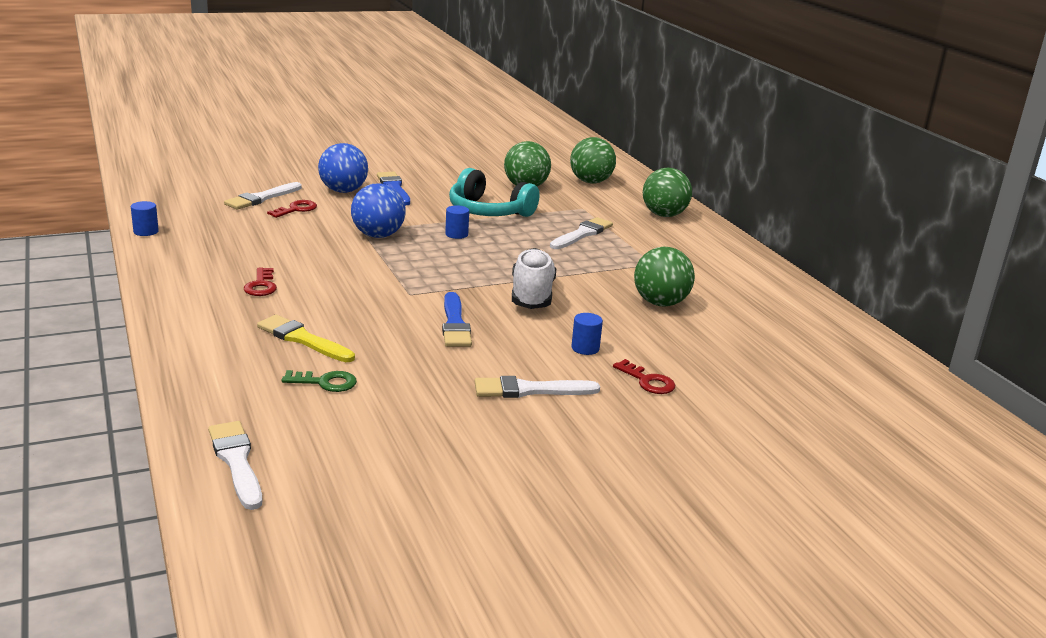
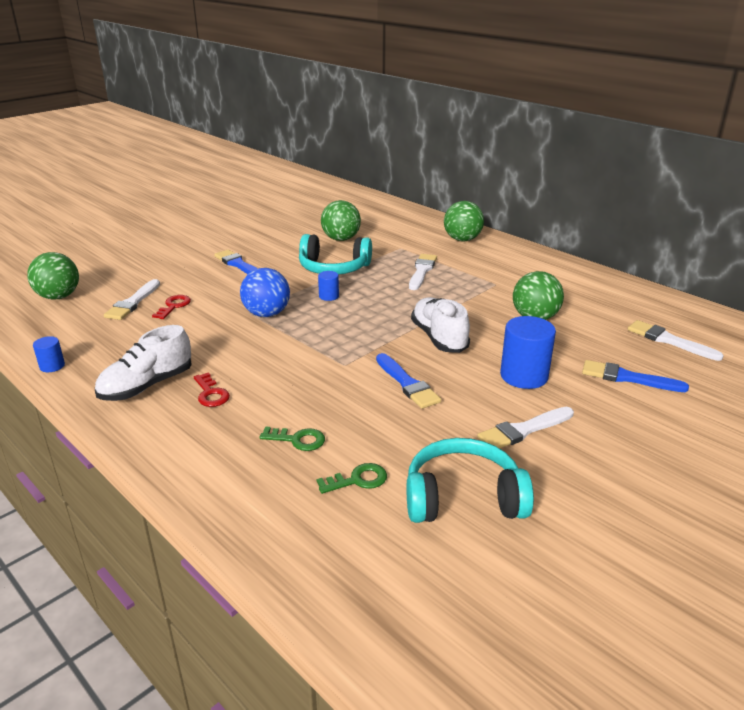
camera: 20 degrees left, 5 degrees up
(211, 266) = (147, 386): none -> white shoe
(236, 462) = (359, 600): white brush -> white brush (669, 340)
(303, 339) = (298, 440): yellow brush -> green key
(343, 191) = (199, 278): blue ball -> none
(408, 422) = (463, 498): none -> turquoise headphones
(585, 348) = (524, 376): blue cylinder -> blue cylinder, size x1.96
(590, 182) = (384, 223): green ball -> green ball (59, 297)
(648, 381) = (596, 392): red key -> none
(701, 379) = (627, 378): none -> blue brush

